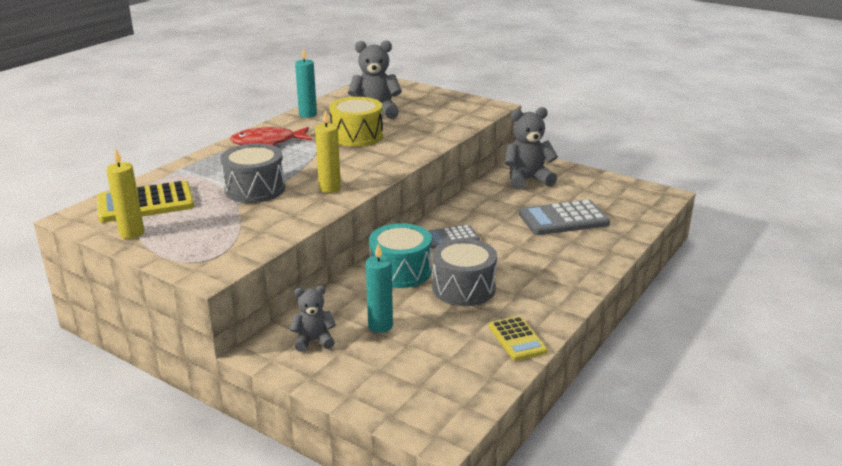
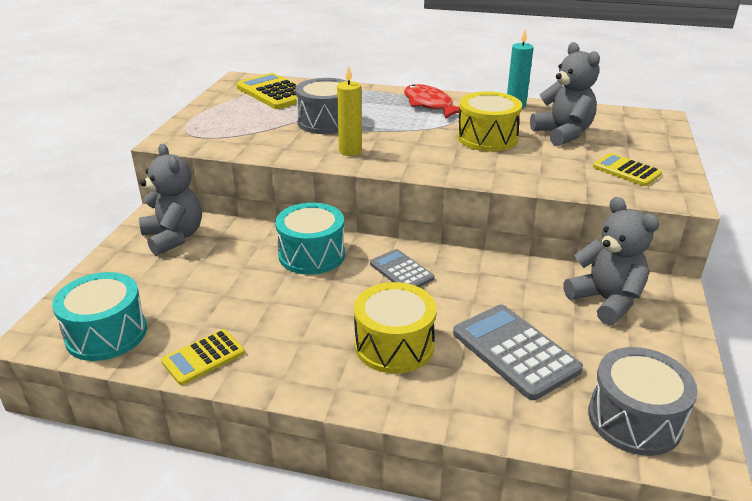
camera: 70 degrees right, 5 degrees up
(132, 233) = (223, 101): yellow candle -> none
(314, 340) = (174, 237): grey teddy bear -> grey teddy bear, size x1.69
(380, 326) = (206, 265): turquoise candle -> none
(447, 109) = (626, 170): none -> yellow calculator
(459, 389) = (106, 334): none -> turquoise drum
(463, 288) = (295, 301): grey drum -> grey drum (634, 419)
(538, 257) = (394, 345): none -> yellow drum

